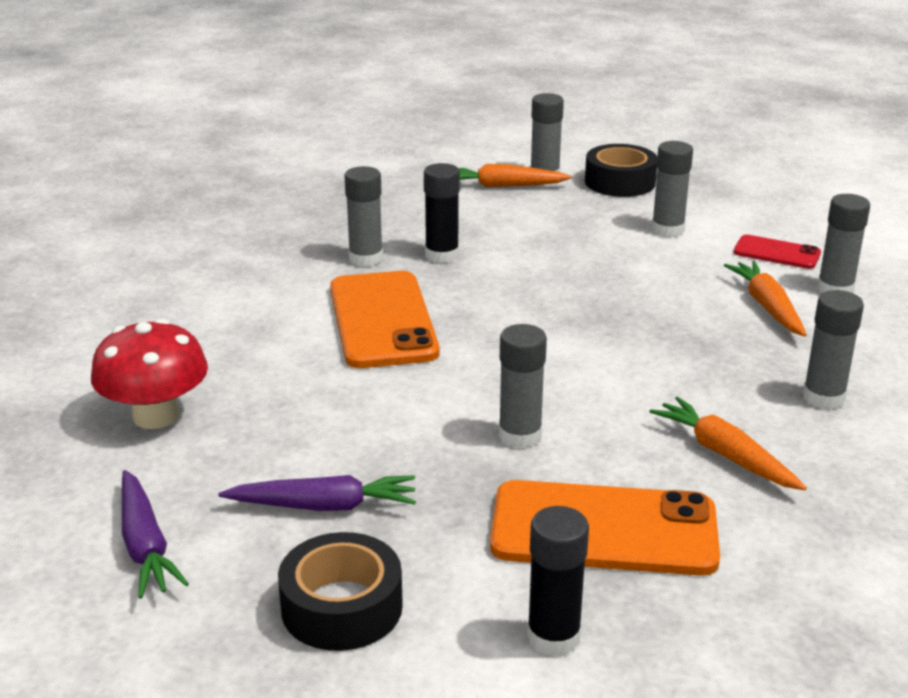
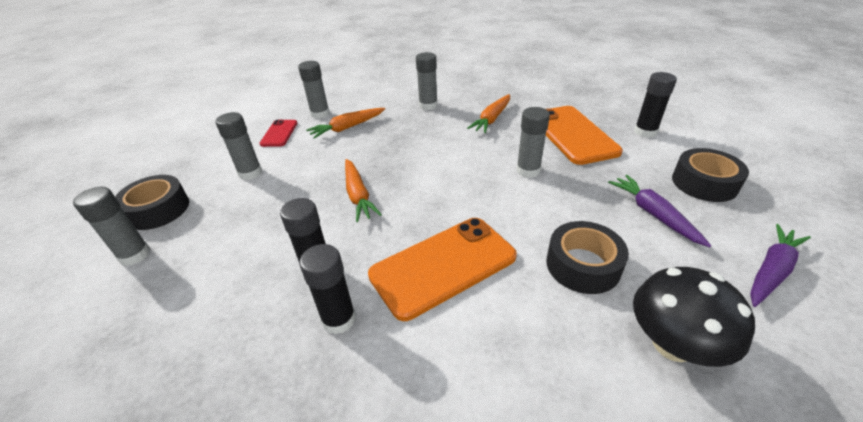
camera: 110 degrees left, 10 degrees up
(156, 416) = (673, 344): red mushroom -> black mushroom
(297, 406) = (583, 265): none -> black tape
(366, 258) = (339, 319): grey glue stick -> black glue stick
(503, 186) = (157, 275): orange carrot -> orange carrot (358, 195)

